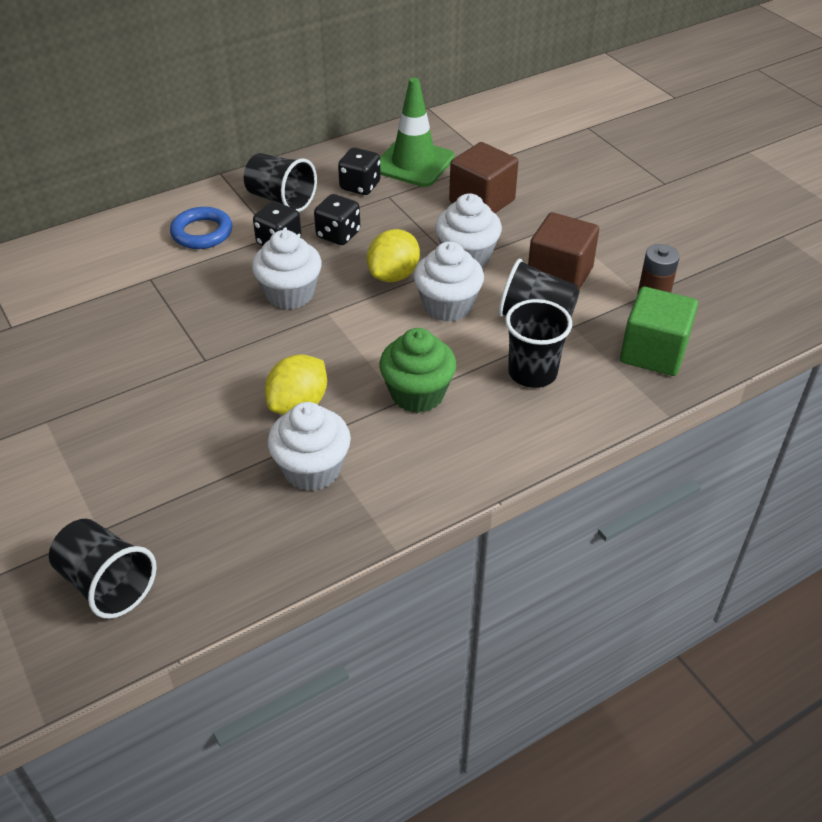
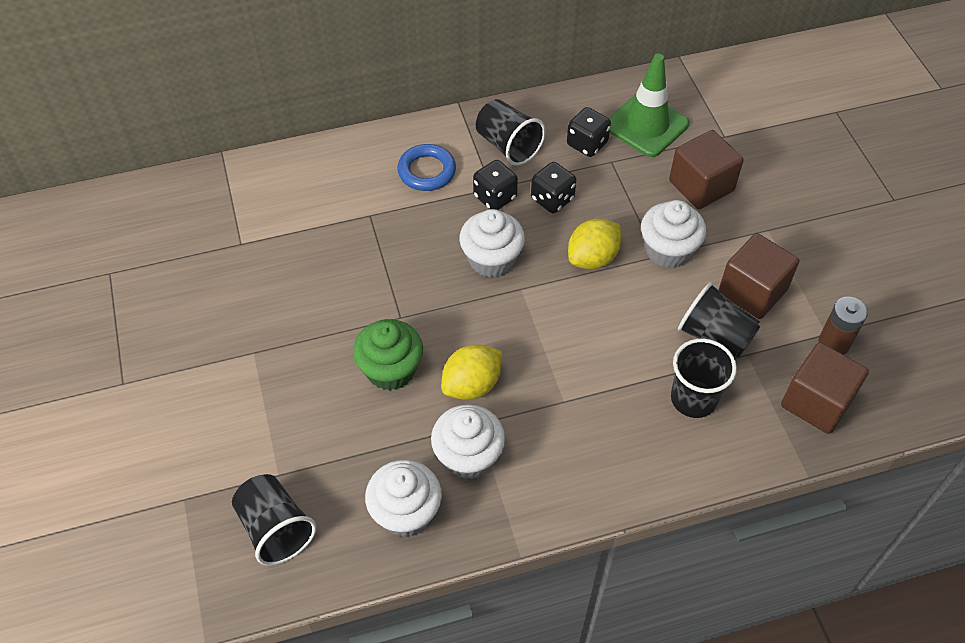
camera: 15 degrees right, 10 degrees up
(417, 394) = (581, 398): green cupcake -> green cupcake (390, 370)
(447, 306) = (634, 305): white cupcake -> white cupcake (406, 512)
(653, 352) = (816, 402): green cube -> brown cube

